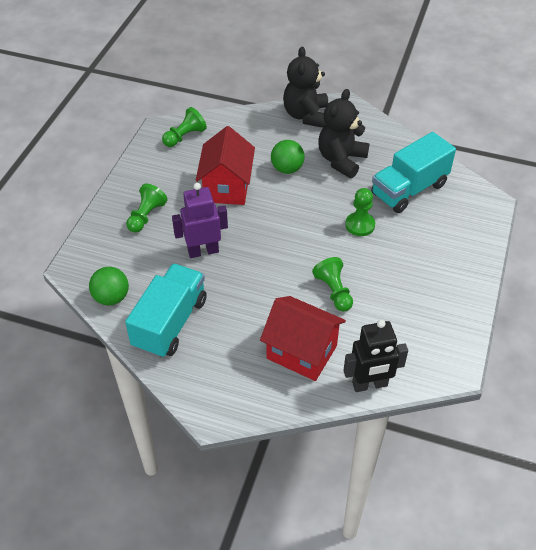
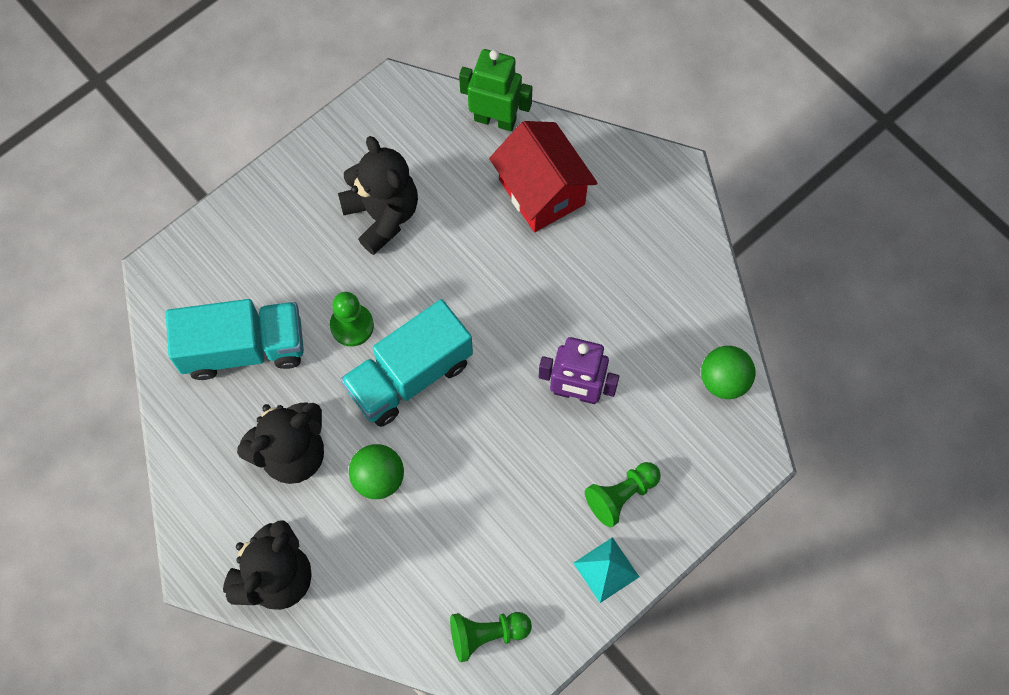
camera: 150 degrees left, 20 degrees up
(137, 183) = (606, 569): none -> turquoise pyramid
(170, 323) = (669, 306): turquoise truck -> turquoise truck (409, 375)
(227, 187) = (483, 489): red house -> none
(334, 291) = (453, 248): green pawn -> none
(370, 384) = (495, 119): black robot -> green robot
(393, 288) = (382, 215): none -> black teddy bear

